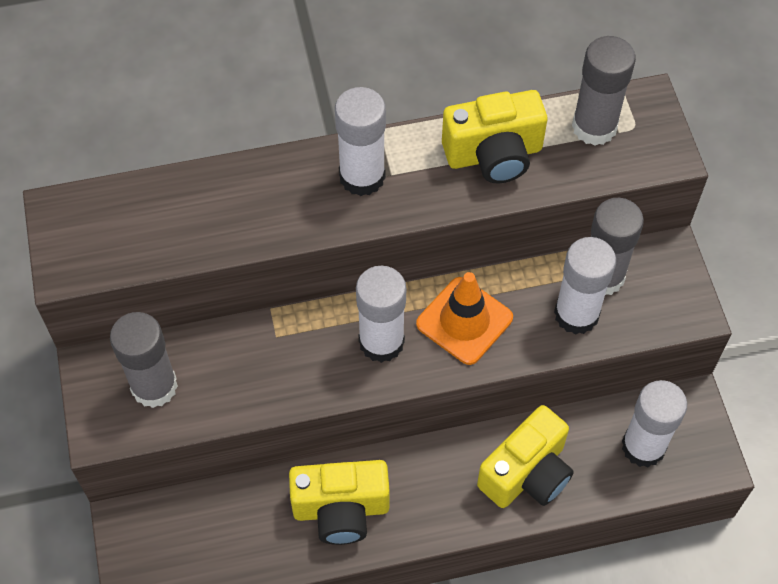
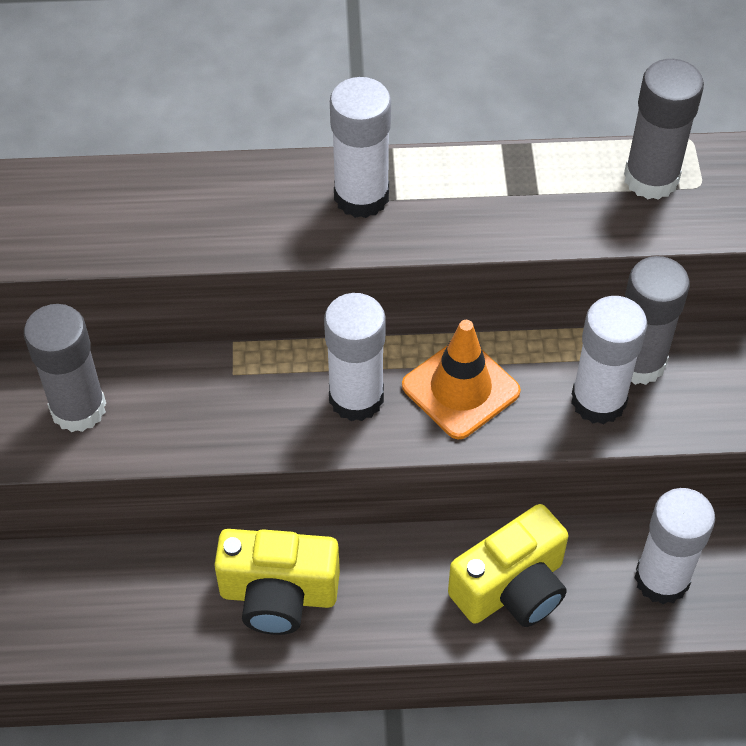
camera: 10 degrees right, 5 degrees down
(494, 155) = (523, 193): yellow camera -> none

